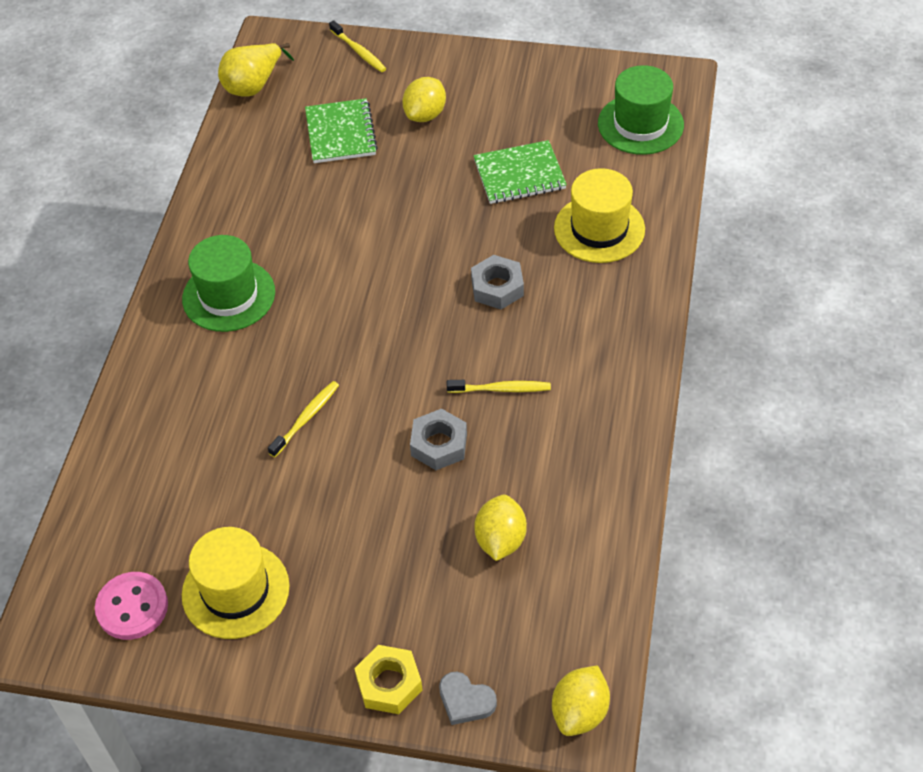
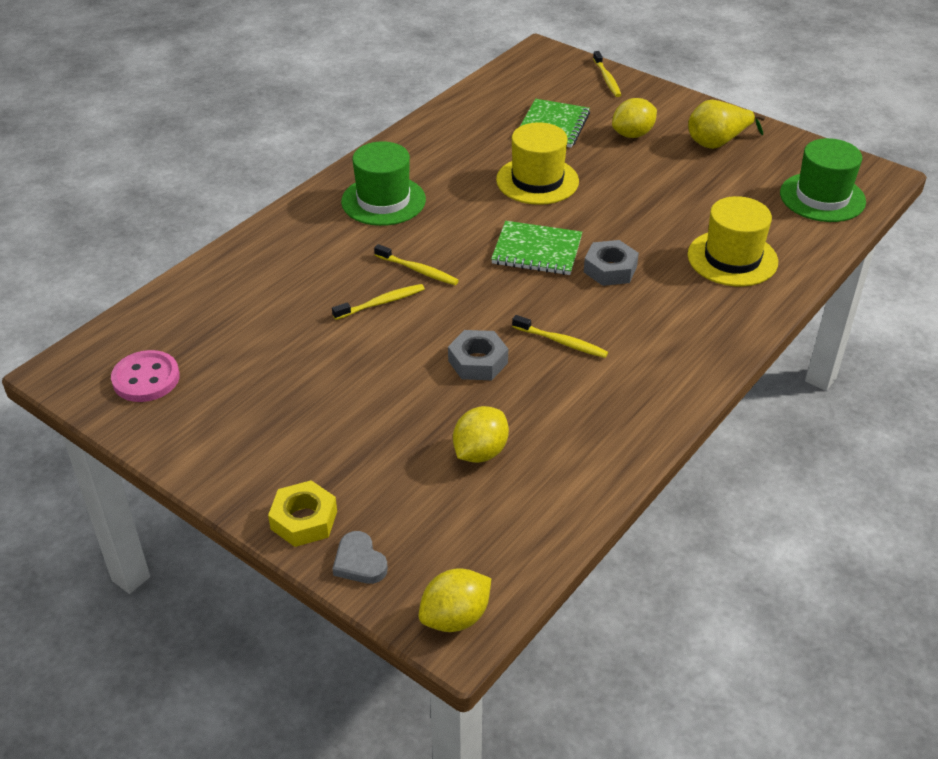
camera: 25 degrees right, 10 degrees down
(235, 590) = (233, 399): yellow hat -> yellow hat (537, 181)
(254, 85) = (506, 76): yellow pear -> yellow pear (717, 143)
(317, 365) = (418, 270): none -> yellow toothbrush
(519, 174) = (686, 198): green notebook -> green notebook (537, 250)

